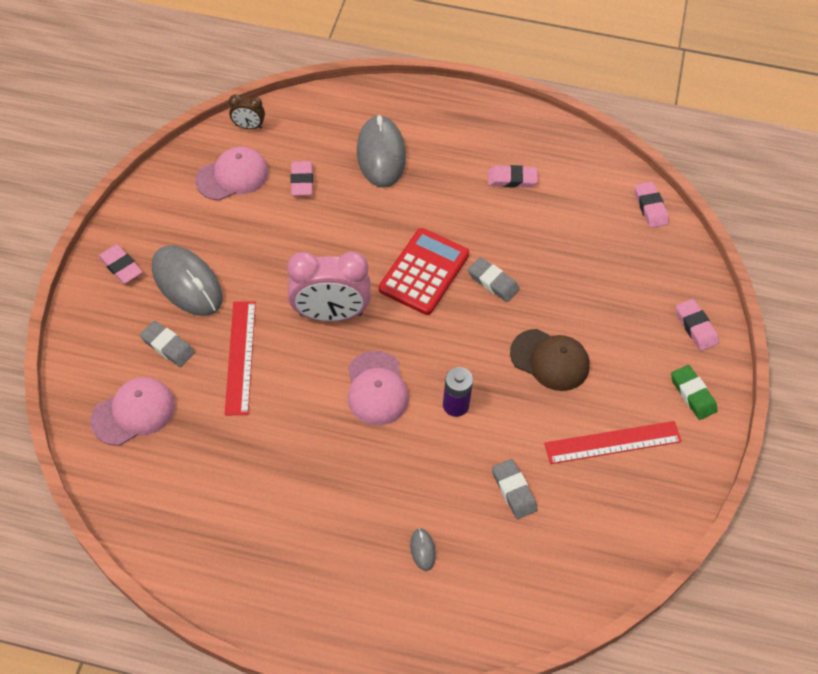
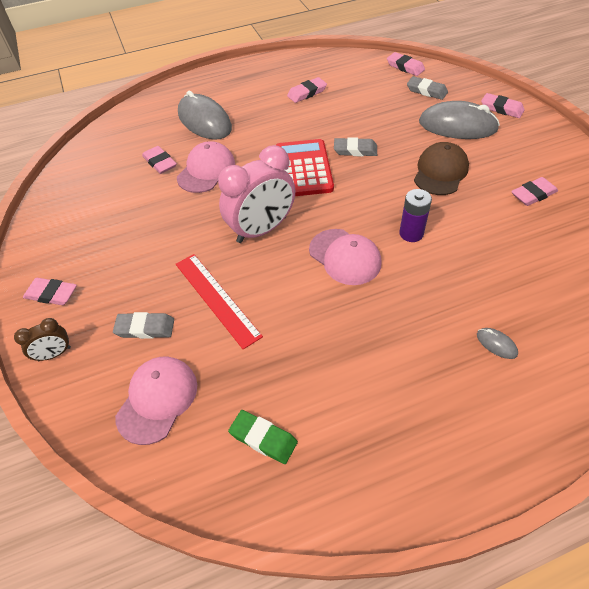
camera: 30 degrees left, 5 degrees down
(187, 283) = (123, 273): grey mouse -> grey mouse (457, 126)
(232, 176) = (101, 186): pink cap -> pink cap (206, 170)
(249, 126) = (88, 151): brown clock -> brown clock (54, 354)
(513, 490) = (509, 262): grey eraser -> grey eraser (426, 91)
(550, 360) = (440, 172): brown cap -> brown cap turned 60 degrees counterclockwise
(613, 443) = (533, 194): red ruler -> pink eraser
(692, 394) = (543, 142): green eraser -> green eraser (263, 438)

